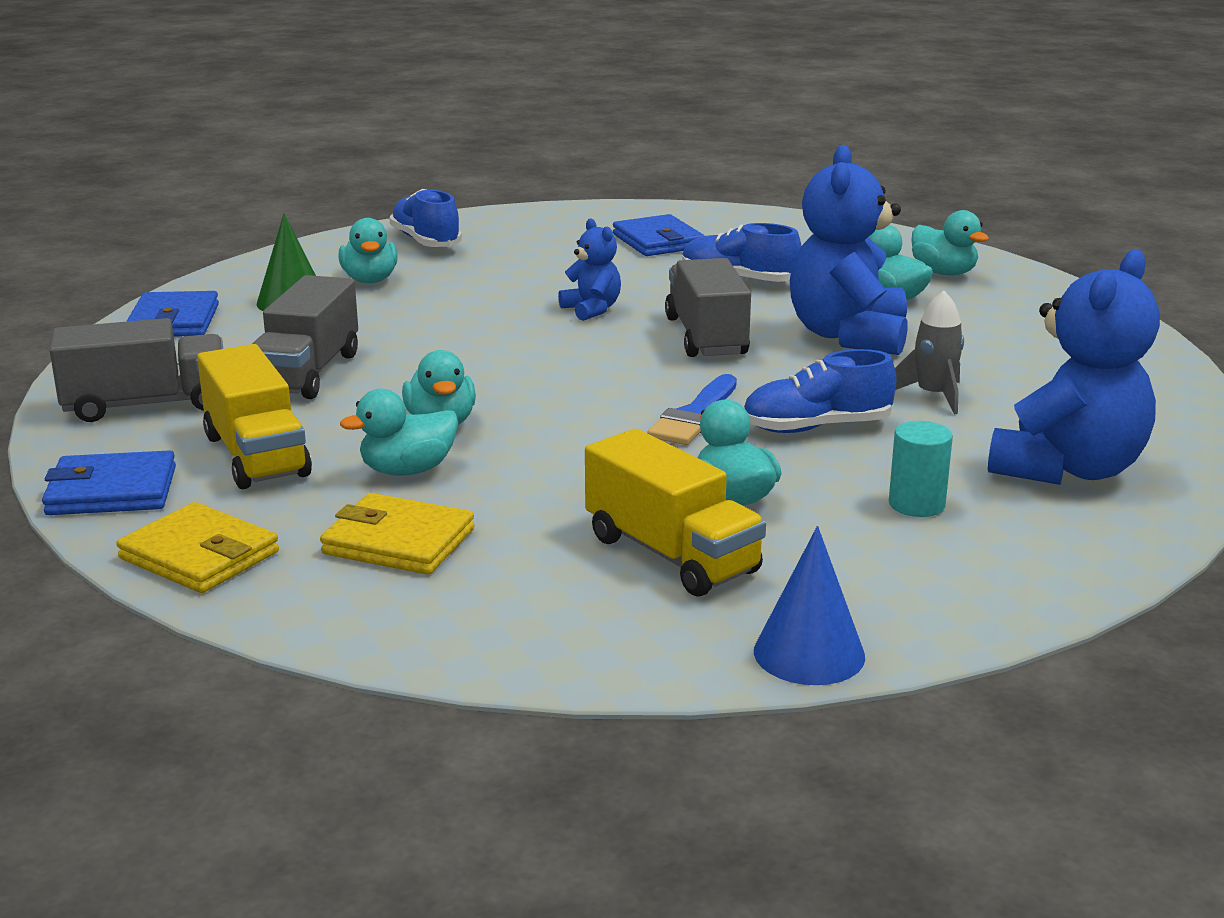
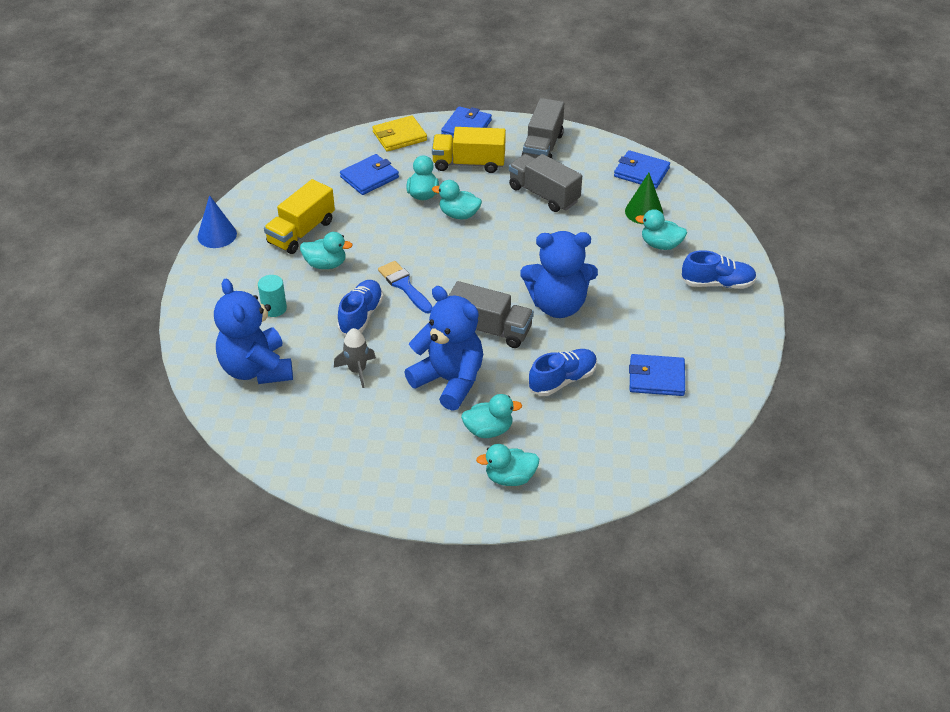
camera: 120 degrees right, 20 degrees up
(398, 541) = (369, 177): yellow wallet -> blue wallet
(592, 310) = (558, 305): blue teddy bear -> blue teddy bear, size x1.99
(671, 554) = (301, 232): yellow truck -> yellow truck turned 45 degrees counterclockwise

